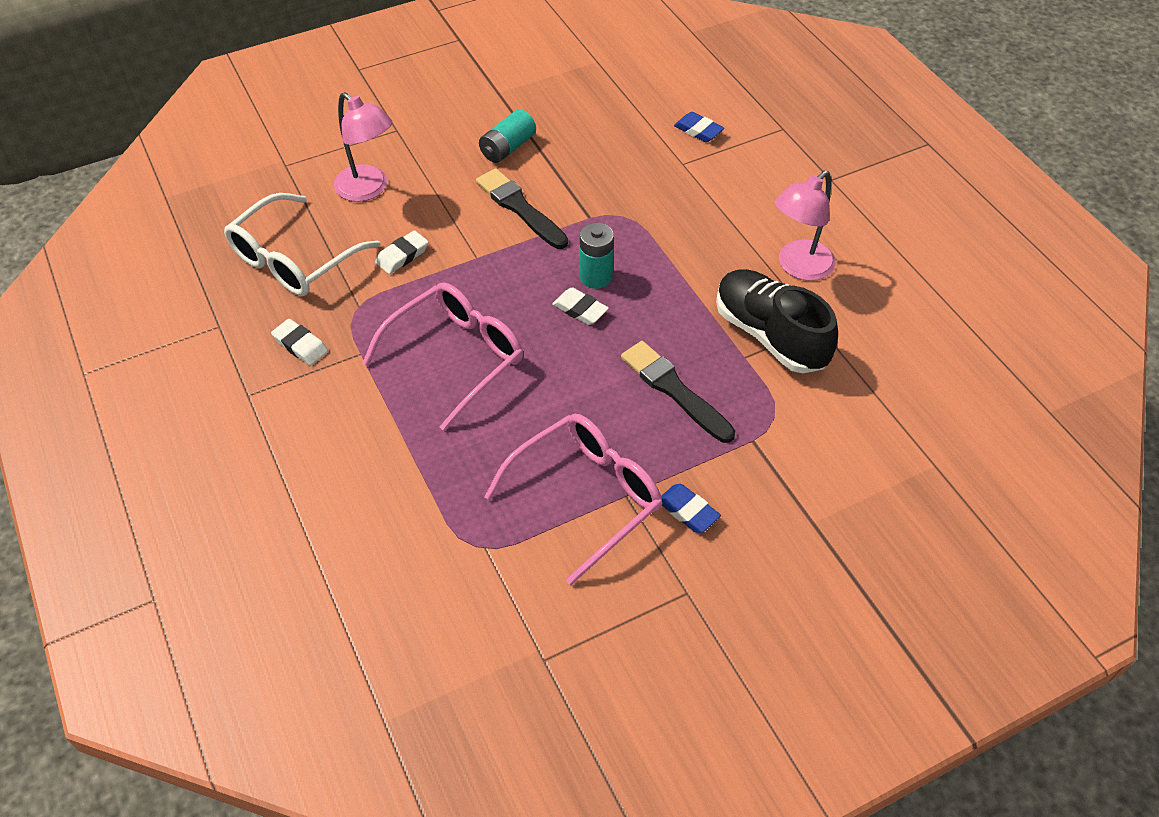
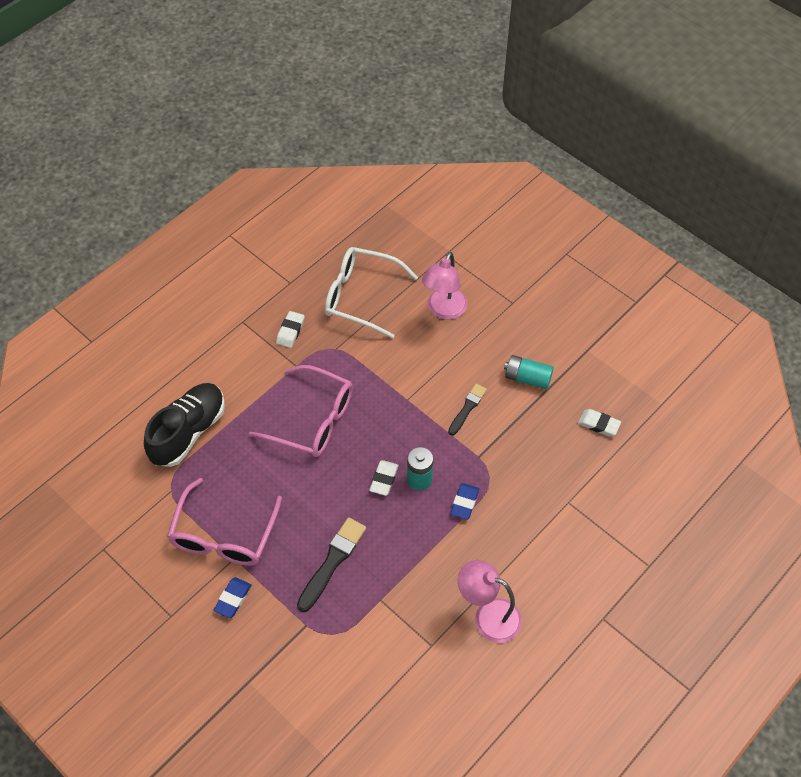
camera: 70 degrees right, 5 degrees up
(402, 255) = (390, 355): white eraser -> white eraser (598, 424)
(520, 208) = (467, 408): black brush -> black brush, size x0.64
(585, 498) = (224, 534): pink glasses -> pink glasses turned 75 degrees clockwise
(698, 130) = (613, 502): blue eraser -> blue eraser (464, 503)
(770, 335) = (408, 612): black shoe -> black shoe (188, 432)

